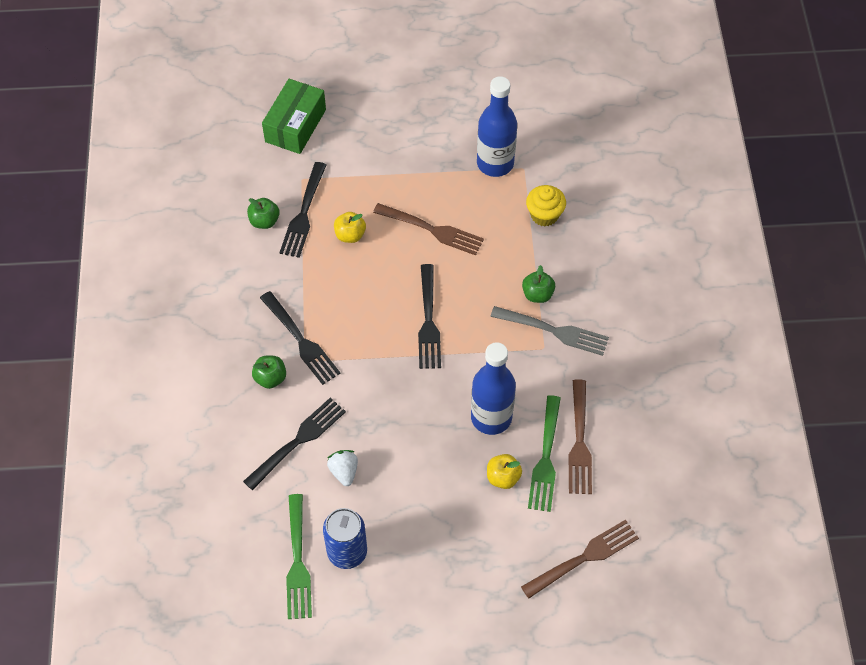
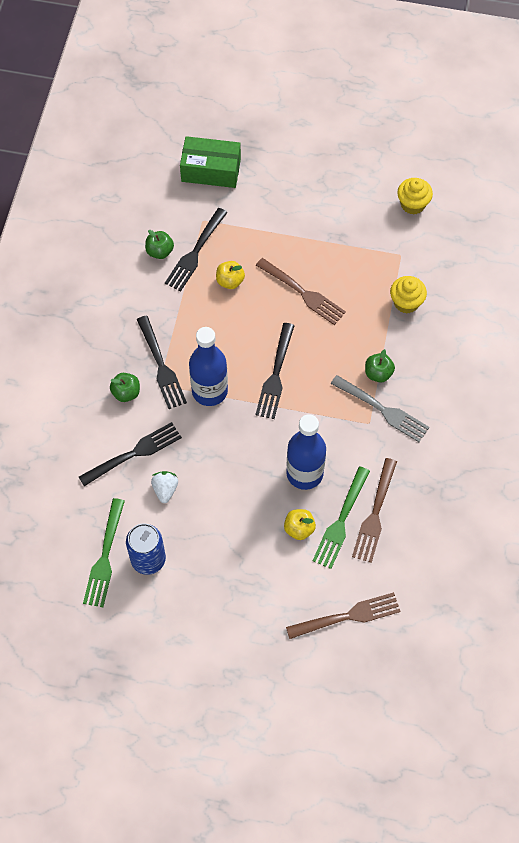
camera: 15 degrees right, 5 degrees up
(295, 125) = (211, 170): green box -> green box turned 60 degrees clockwise
(495, 163) = (376, 245): blue bottle -> blue bottle (209, 391)
(520, 114) = (412, 204): none -> yellow cupcake

